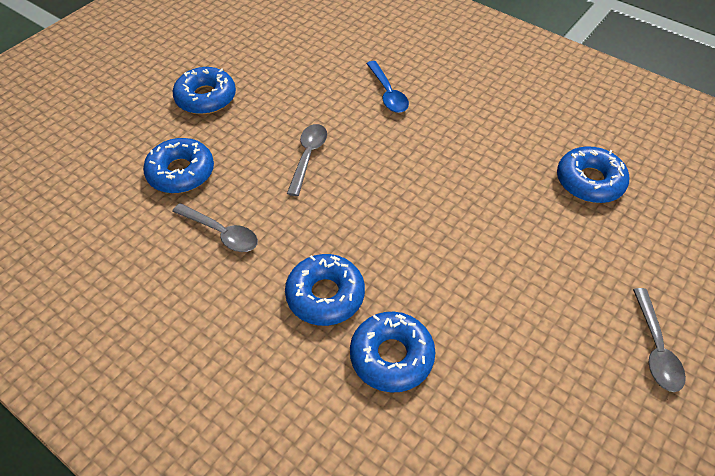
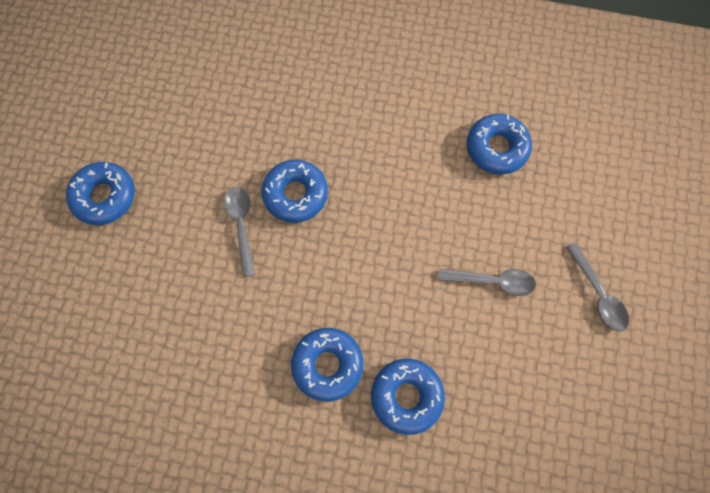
camera: 25 degrees left, 20 degrees up
(181, 172) = (131, 296): blue donut -> blue donut (295, 194)
(221, 233) = (205, 344): grey spoon -> grey spoon (492, 281)
(387, 93) = (280, 118): blue spoon -> none

